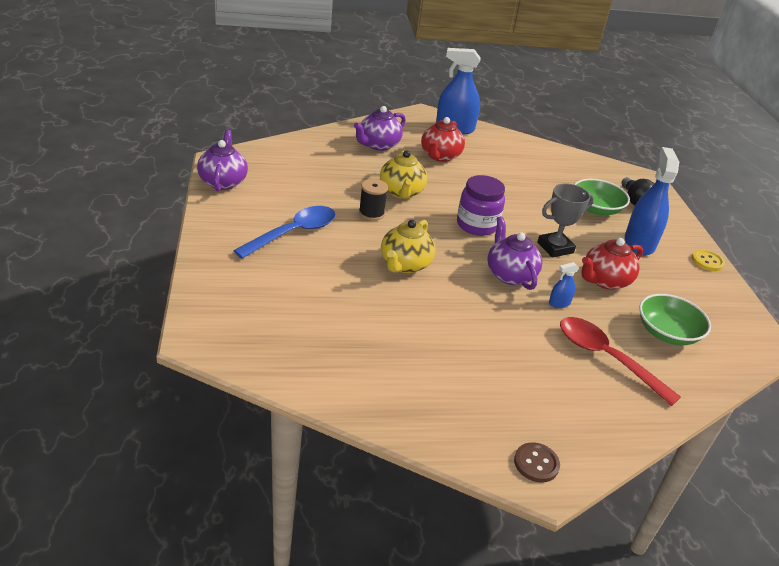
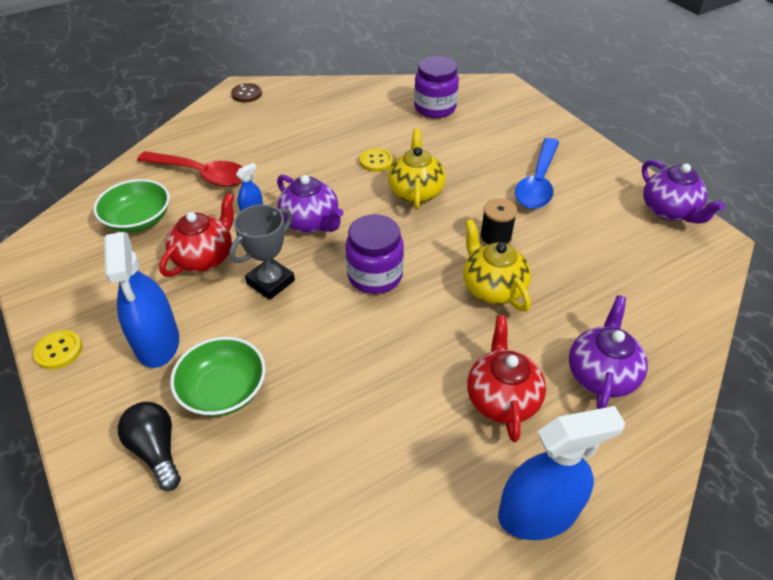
camera: 160 degrees right, 10 degrees up
(309, 340) = (435, 108): none -> purple jar
(421, 304) = (376, 161): none -> yellow button

